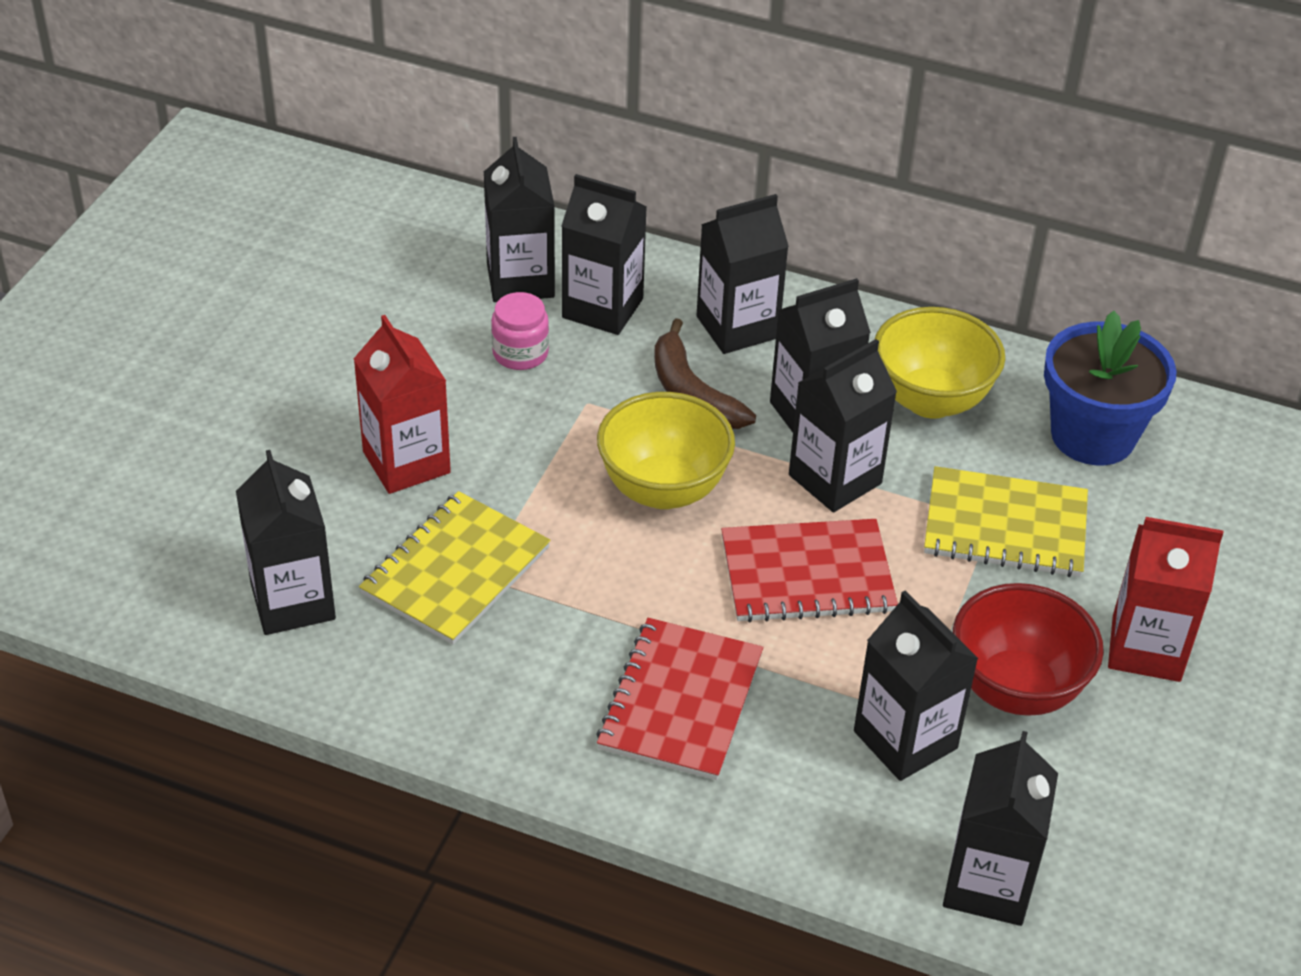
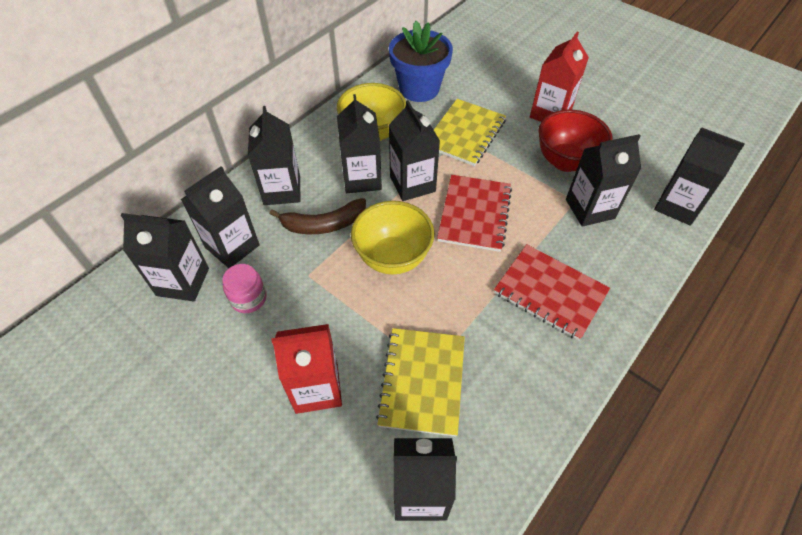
camera: 70 degrees left, 10 degrees up
(456, 571) = (422, 381): yellow notebook -> yellow notebook turned 45 degrees clockwise

